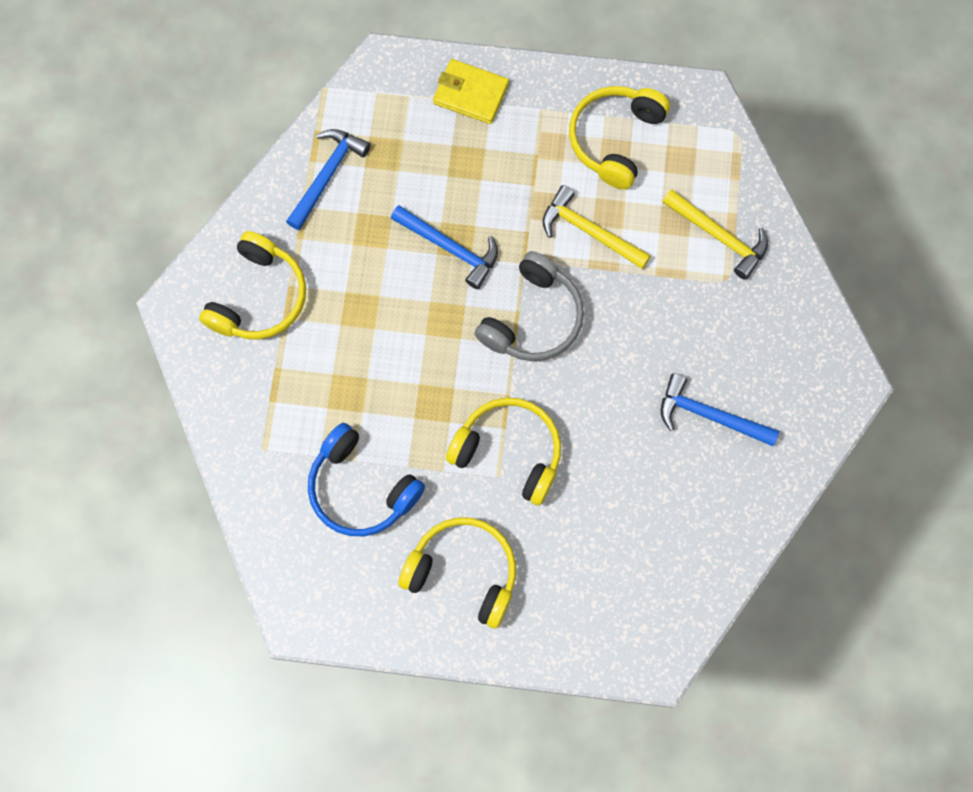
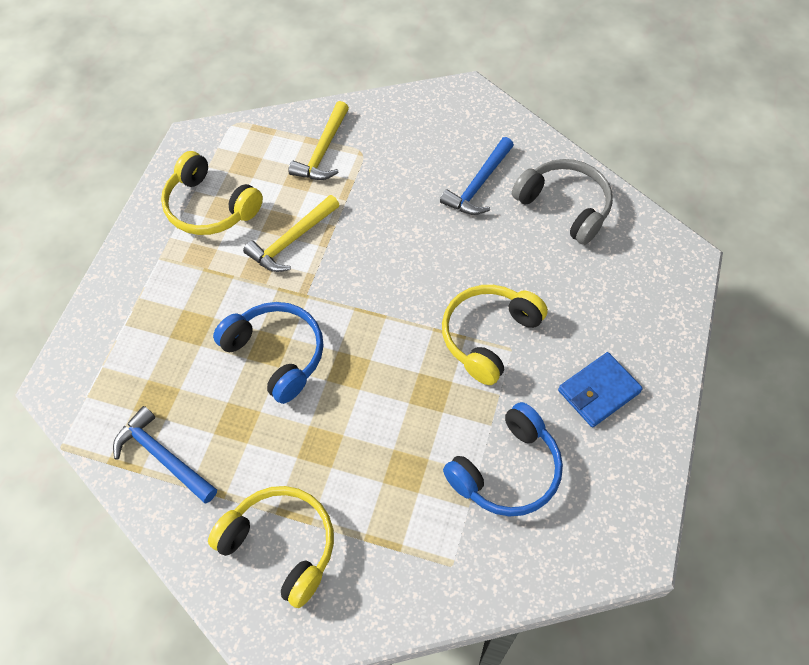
camera: 80 degrees left, 15 degrees down
(450, 248) = (276, 354): blue hammer -> blue headphones
(463, 572) = (598, 391): yellow headphones -> blue wallet
(470, 94) = (121, 312): yellow wallet -> none
(533, 318) = (364, 297): grey headphones -> grey headphones (564, 206)
(719, 236) = (323, 151): yellow hammer -> yellow hammer turned 150 degrees clockwise

